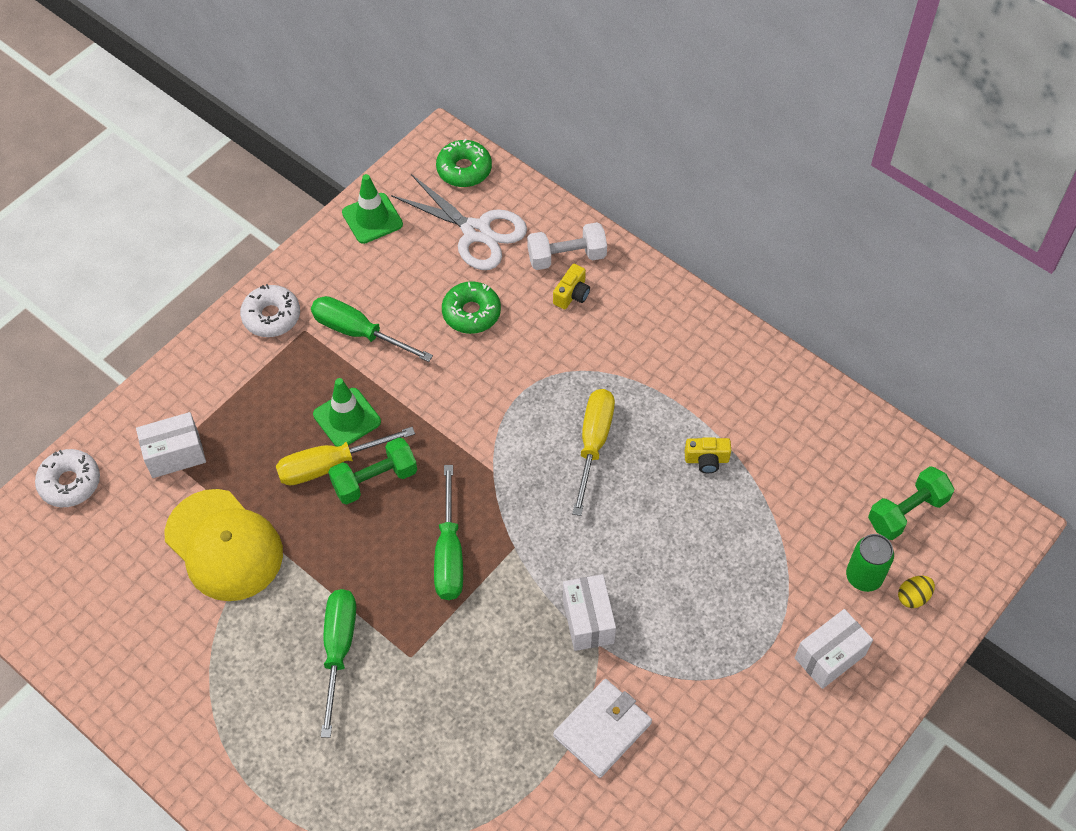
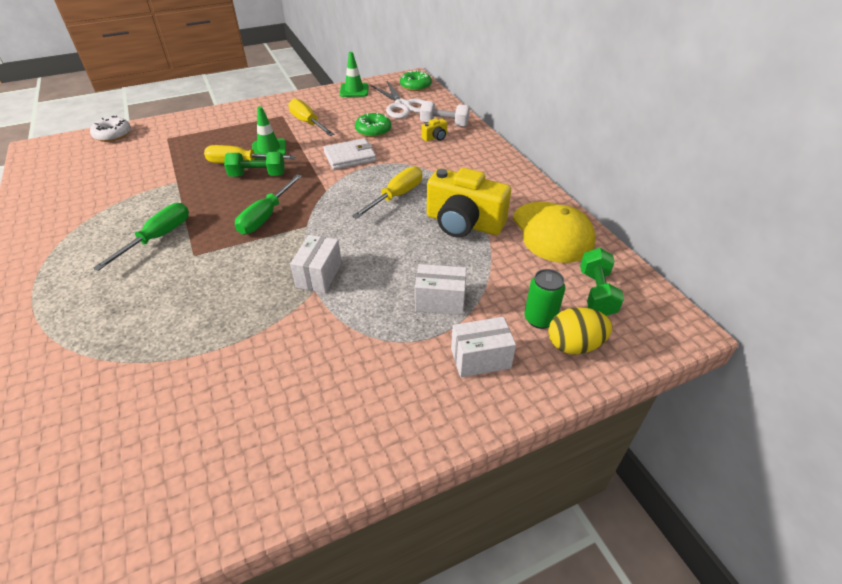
camera: 25 degrees right, 15 degrees down
(175, 454) = (171, 139): white box -> white box (440, 301)
(224, 545) = (153, 177): yellow cap -> yellow cap (552, 232)
(271, 316) = (271, 108): white donut -> none
(358, 332) = (307, 123): green screwdriver -> yellow screwdriver
(602, 729) = (274, 338): white wallet -> white wallet (350, 157)
(706, 460) = (463, 223): yellow camera -> yellow camera, size x2.42
(907, 512) = (596, 293): green dumbbell -> green dumbbell turned 75 degrees counterclockwise
(913, 597) = (574, 345): yellow egg -> yellow egg, size x1.76

